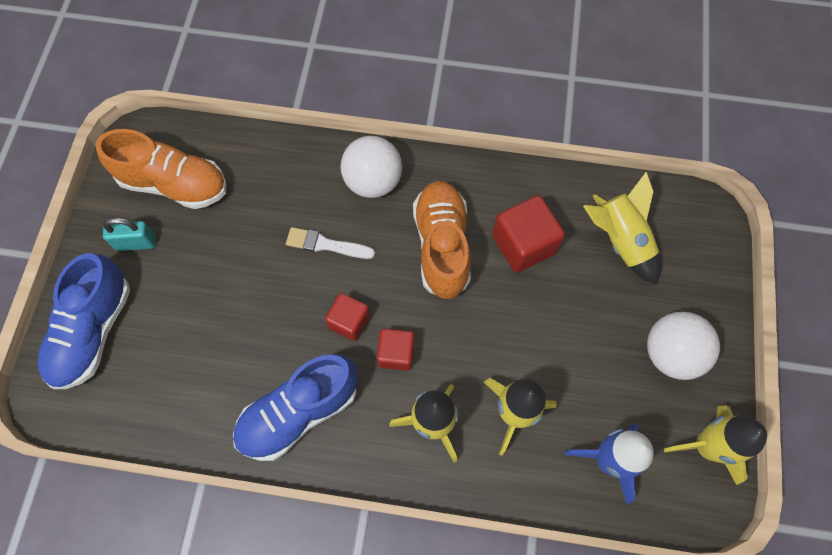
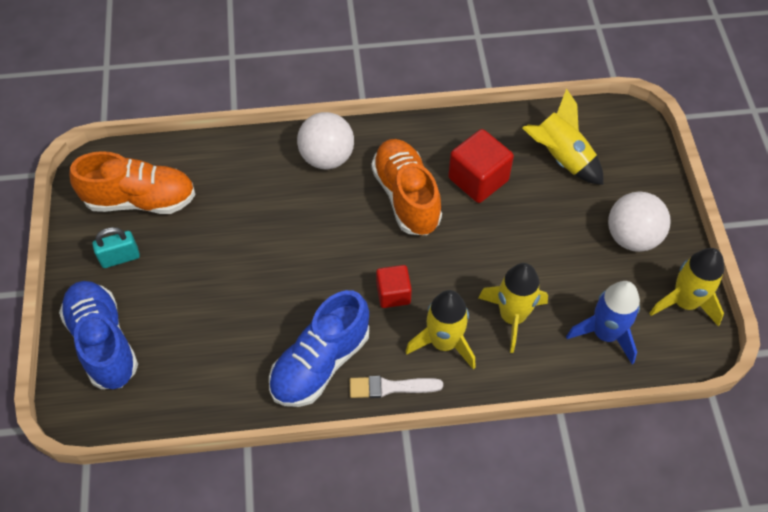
camera: 15 degrees left, 10 degrees down
(93, 331) = (103, 342): blue shoe -> blue shoe turned 150 degrees clockwise
(326, 245) = (300, 219): white brush -> white brush (390, 387)
(349, 322) = (342, 277): red cube -> none

